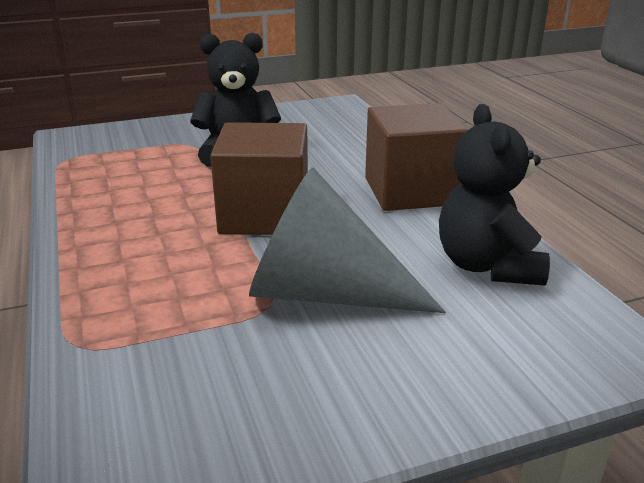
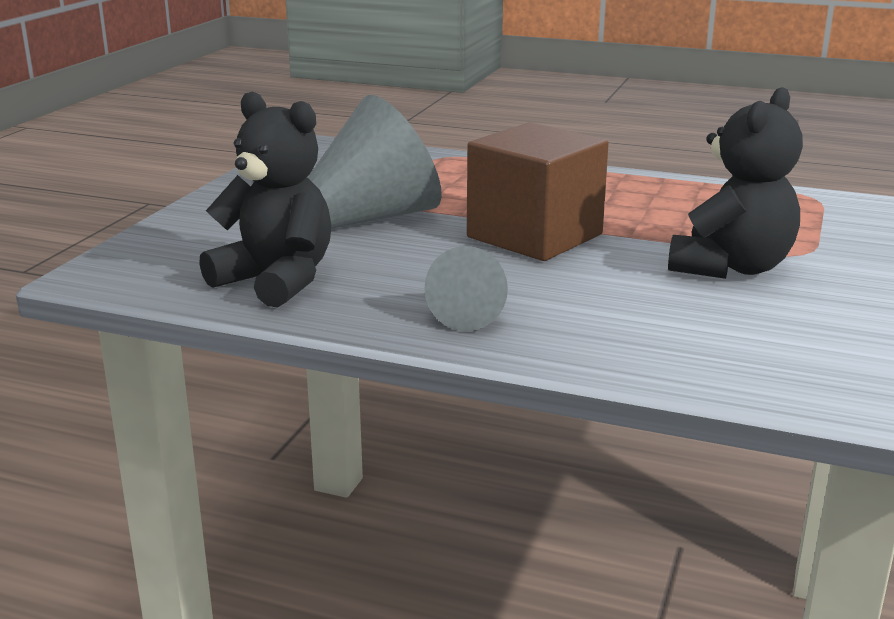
camera: 130 degrees right, 5 degrees down
(410, 191) = (471, 313): brown cube -> grey cone

